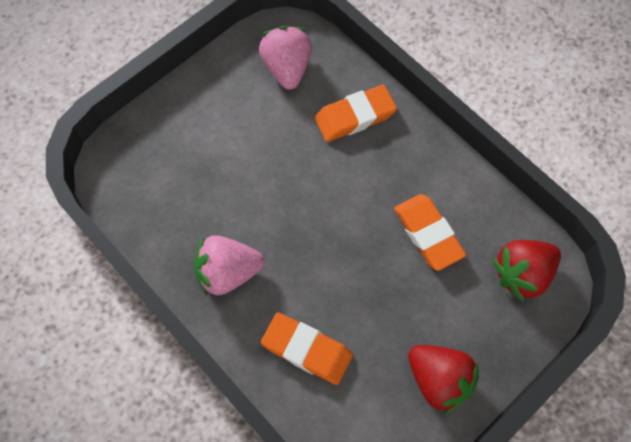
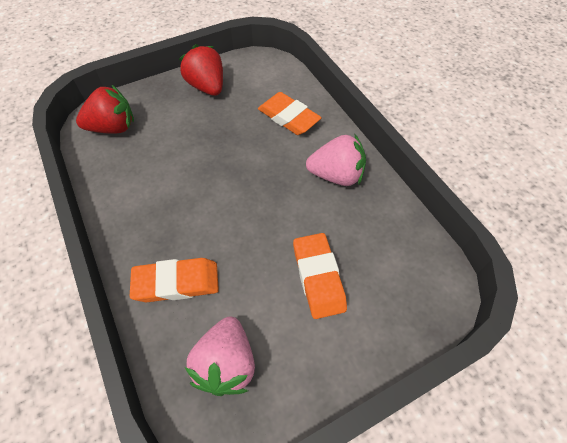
camera: 165 degrees left, 10 degrees down
(428, 234) = (165, 167): orange eraser -> orange eraser (318, 277)

